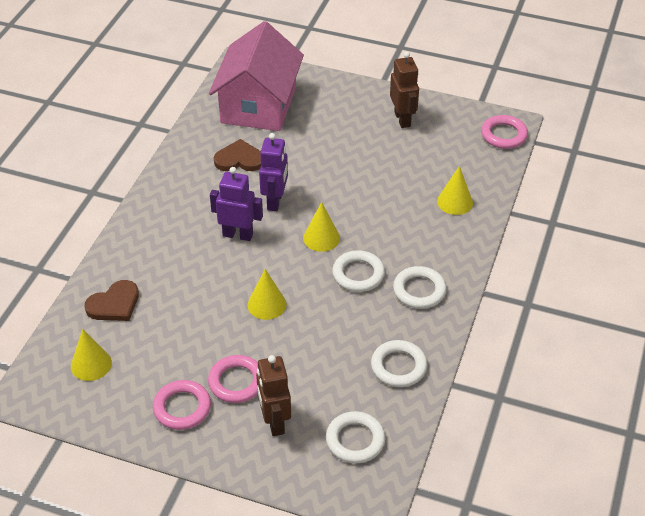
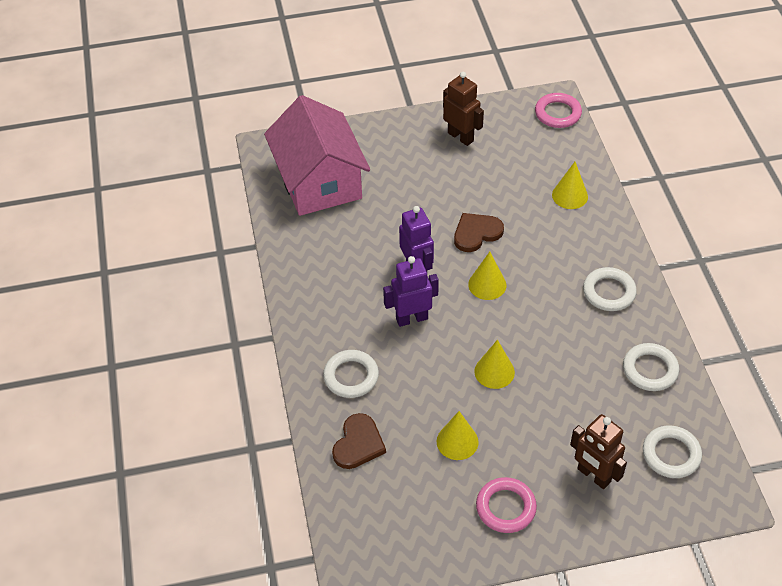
camera: 30 degrees left, 5 degrees up
(91, 364) = (388, 513): yellow cone -> yellow cone (457, 441)
(236, 382) = (531, 457): pink ring -> none
(239, 159) = (348, 244): brown heart -> brown heart (476, 233)
(358, 274) = (547, 303): white ring -> white ring (351, 376)

